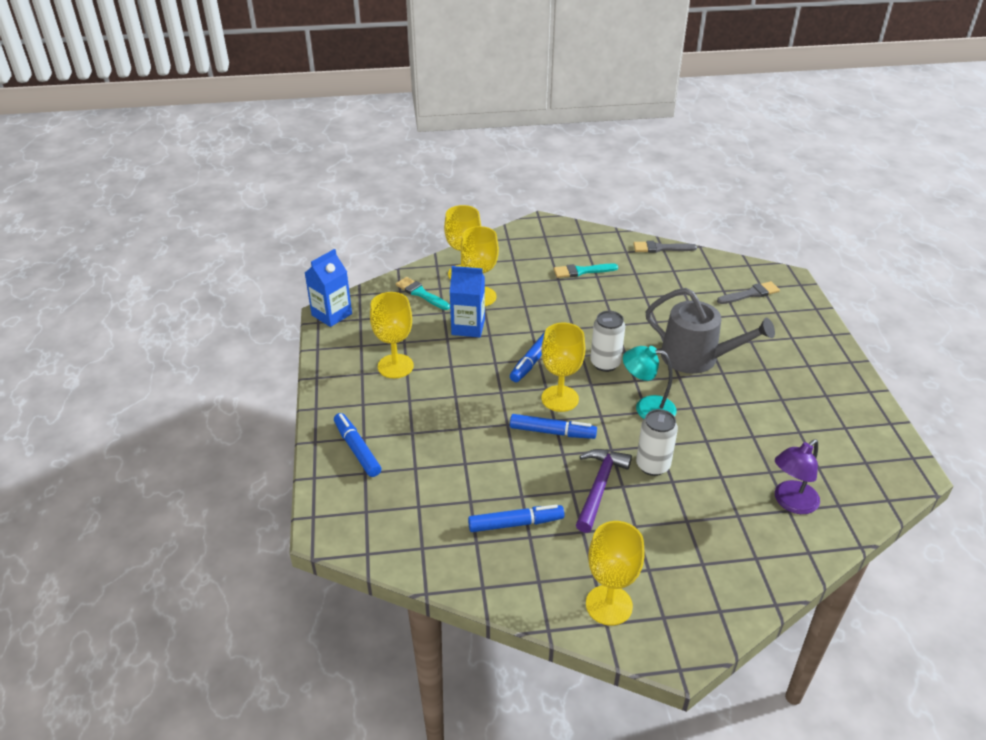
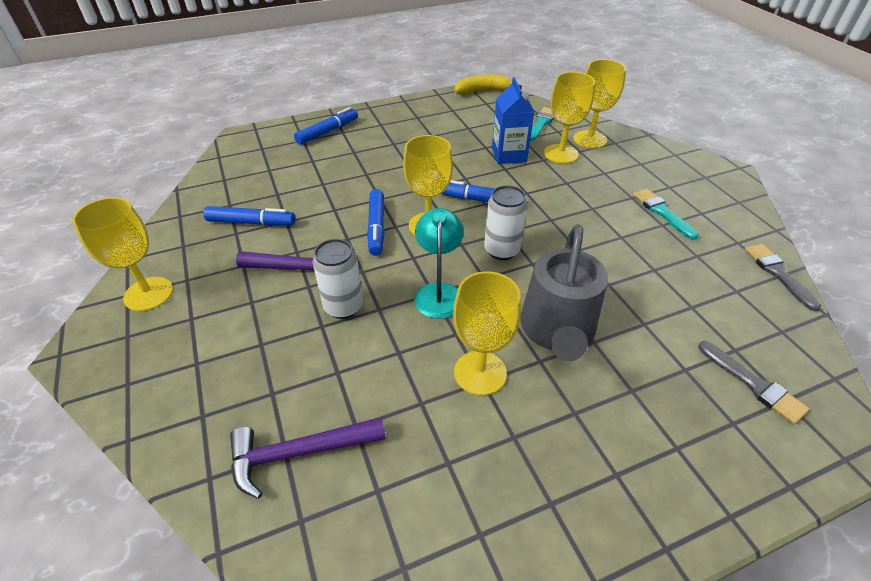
camera: 75 degrees right, 5 degrees up
(332, 314) = (483, 91): blue carton -> yellow banana
(395, 366) = (433, 129): yellow goblet -> yellow goblet (480, 373)
(515, 523) = (251, 222): blue marker -> blue marker turned 60 degrees counterclockwise
(790, 502) = (299, 453): purple lamp -> purple hammer

